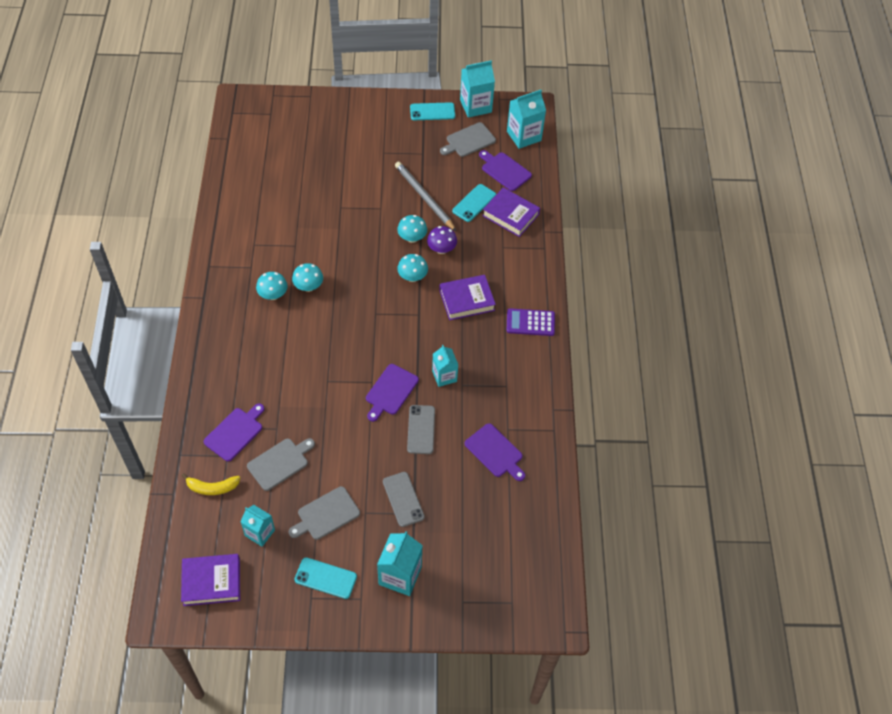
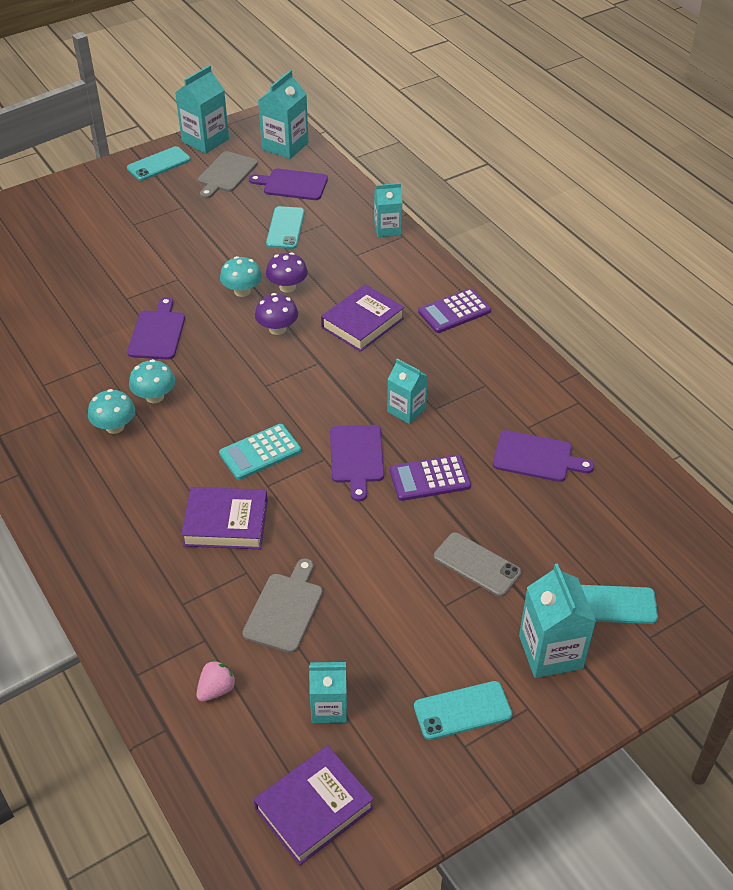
camera: 30 degrees left, 10 degrees down
(212, 487) = (216, 689): yellow banana -> pink strawberry
(235, 432) = (194, 606): purple cutting board -> purple cutting board (157, 332)
(326, 514) = (397, 635): grey cutting board -> none
(339, 357) = (260, 452): none -> turquoise calculator
(412, 277) = (277, 329): turquoise mushroom -> purple mushroom
(421, 429) = (429, 478): grey phone -> purple calculator
(424, 197) = (221, 246): grey pencil -> none
(458, 570) = (612, 604): none -> turquoise phone
(510, 215) = (337, 222): purple book -> purple book (226, 523)
(538, 237) = (387, 229): none -> turquoise carton

